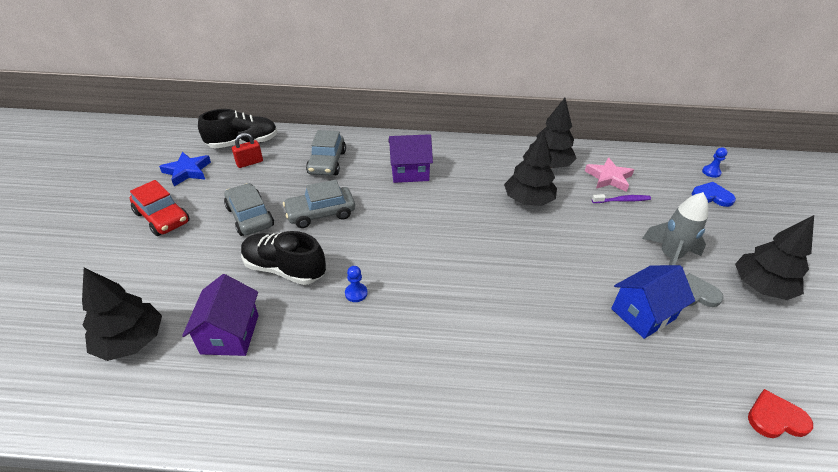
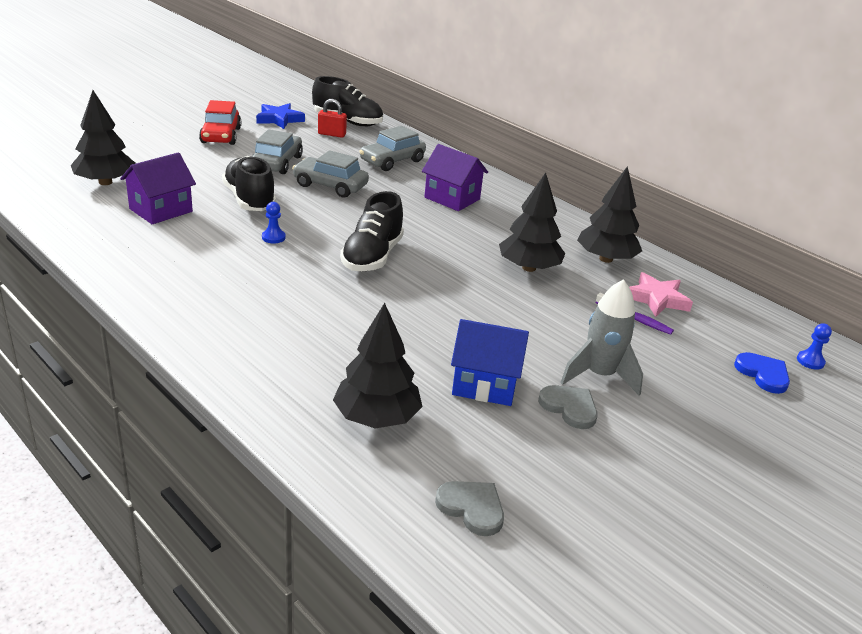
camera: 40 degrees right, 10 degrees down
(441, 259) = (372, 257): none -> black shoe
(760, 287) = (661, 451): black tree -> black tree (376, 417)
(775, 418) = (472, 508): red heart -> grey heart

